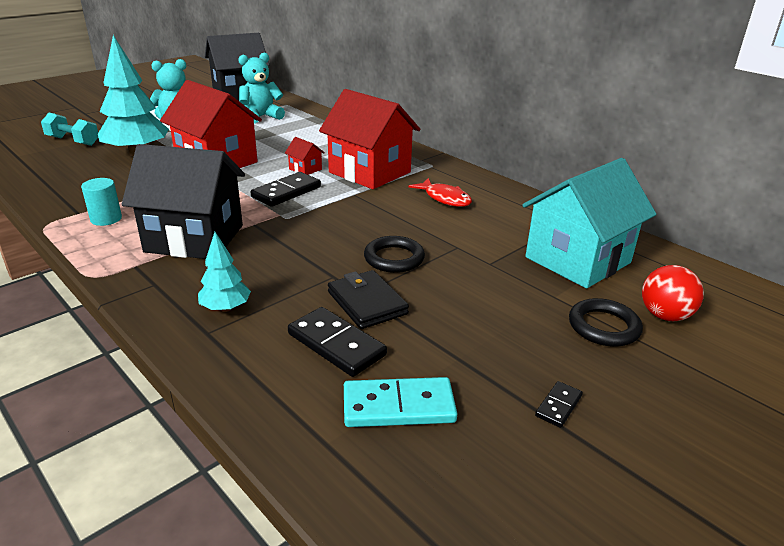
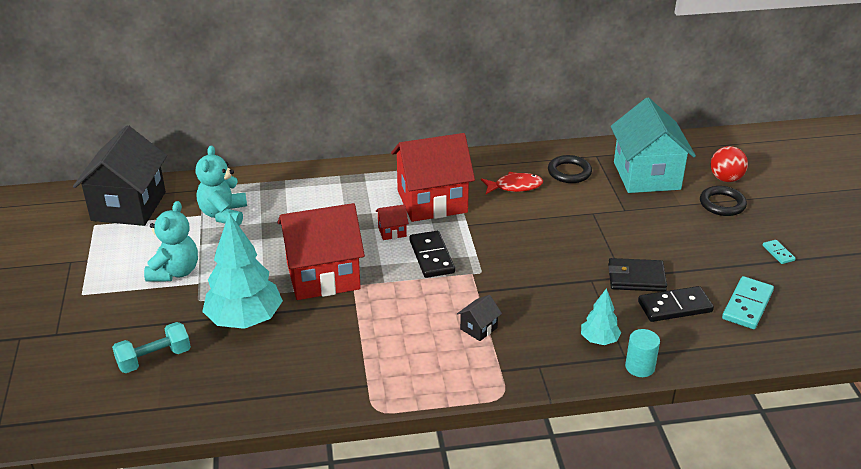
camera: 55 degrees left, 5 degrees up
(106, 219) = (396, 370): turquoise cylinder -> turquoise cylinder (640, 367)
(195, 238) = (478, 328): black house -> black house, size x0.40
(394, 258) = (587, 245): black ring -> black ring (569, 172)
(558, 406) = (778, 253): black domino -> turquoise domino

